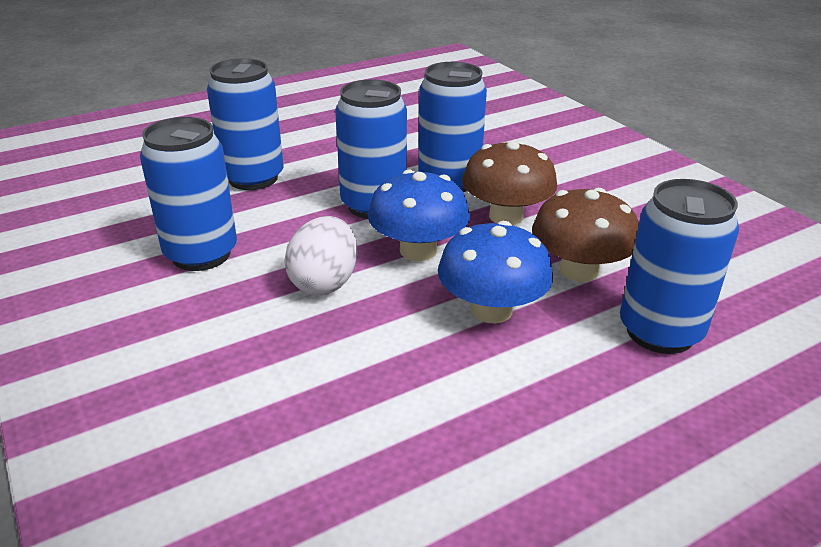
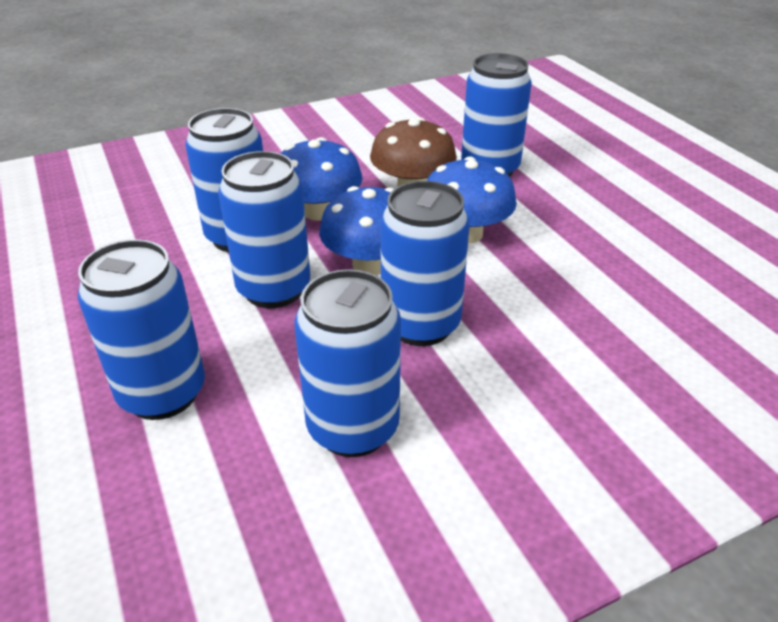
camera: 85 degrees left, 5 degrees up
(324, 282) = (420, 325): white egg -> blue can
(506, 216) = (319, 211): brown mushroom -> blue mushroom

